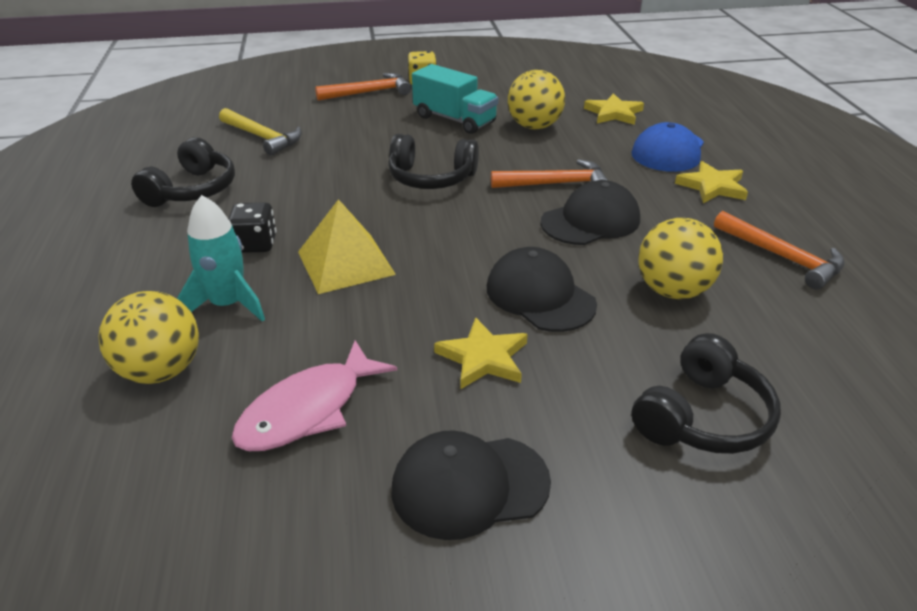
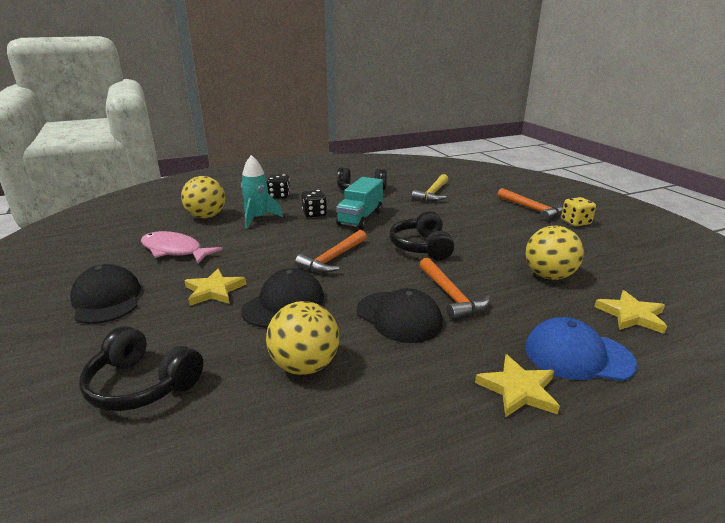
camera: 75 degrees right, 10 degrees down
(131, 274) = (279, 196): none -> black dice
(345, 263) = (304, 238): yellow pyramid -> none
(454, 120) = (522, 242): turquoise truck -> turquoise truck (360, 218)
(782, 257) = (390, 444): orange hammer -> orange hammer (333, 258)

